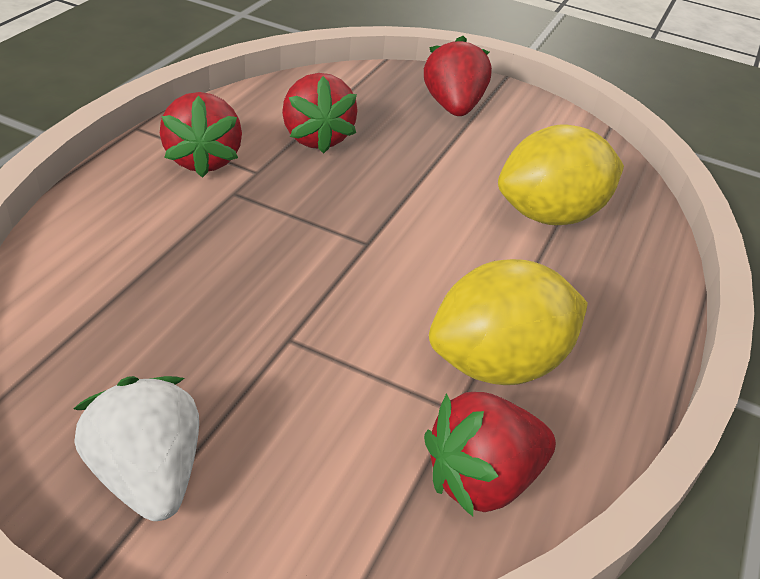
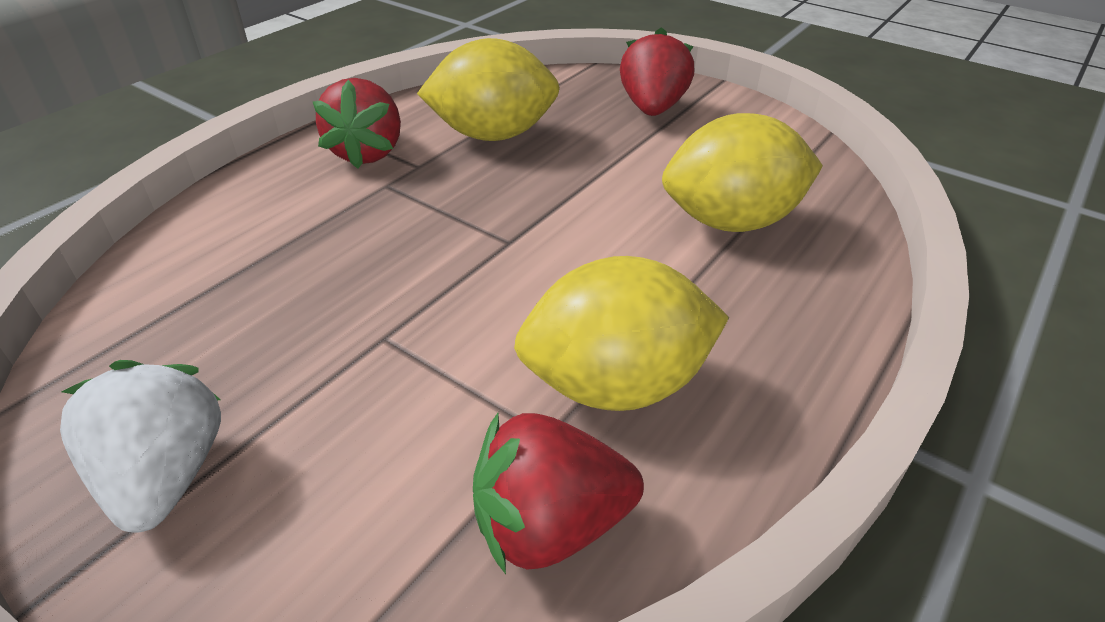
camera: 15 degrees right, 0 degrees up
(316, 138) = (493, 135): red strawberry -> yellow lemon

